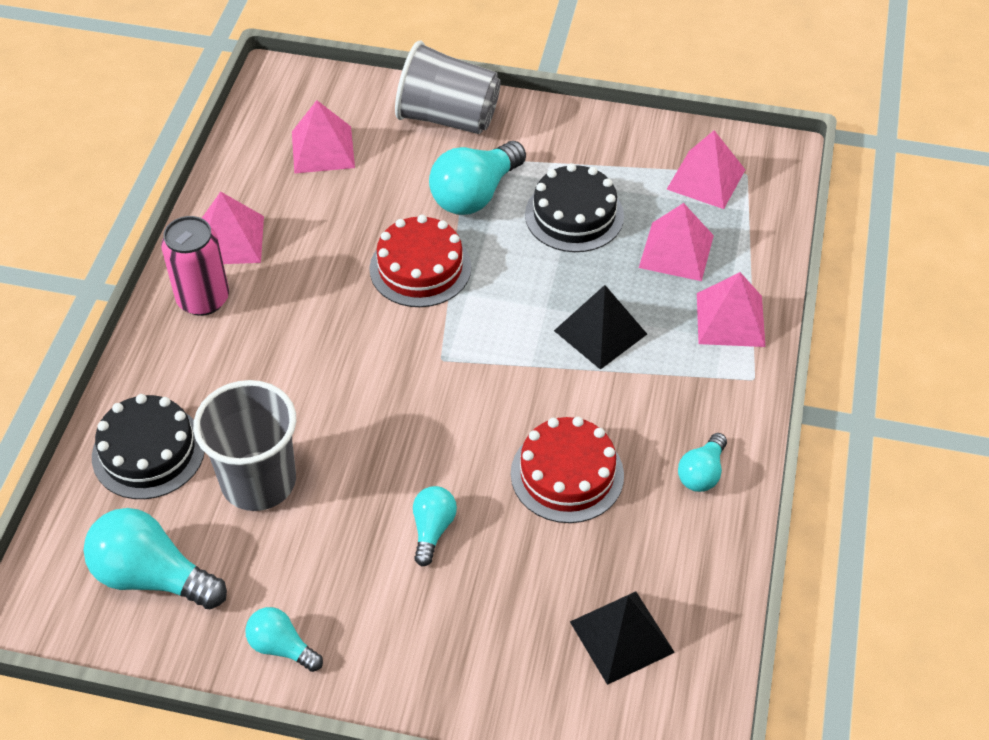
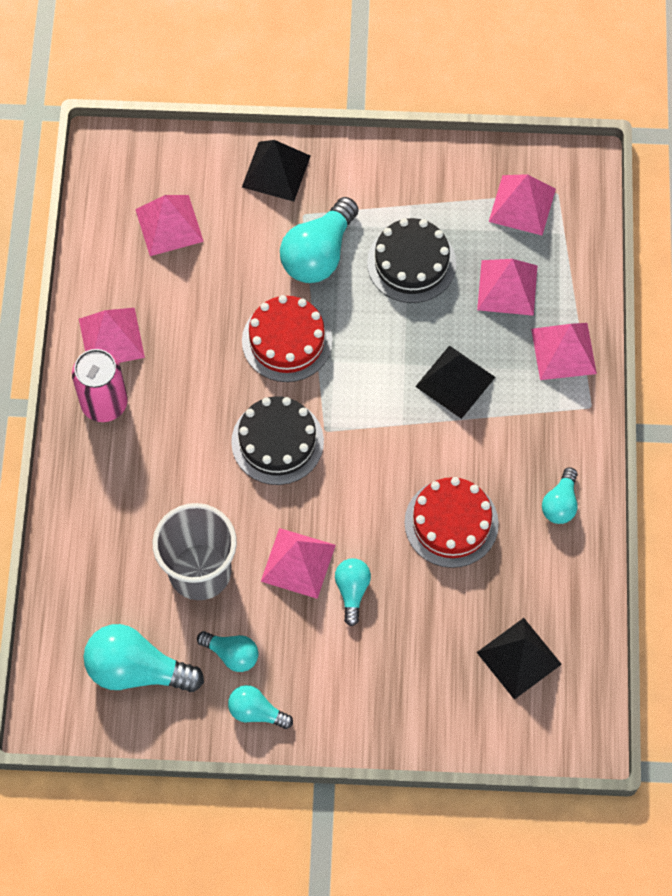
camera: 10 degrees left, 15 degrees up
(148, 451) = (100, 559): black cake -> black cake (277, 441)
(270, 577) = (232, 654): none -> turquoise light bulb
(375, 489) = (298, 563): none -> pink pyramid
(448, 118) = (276, 171): grey cup -> black pyramid

